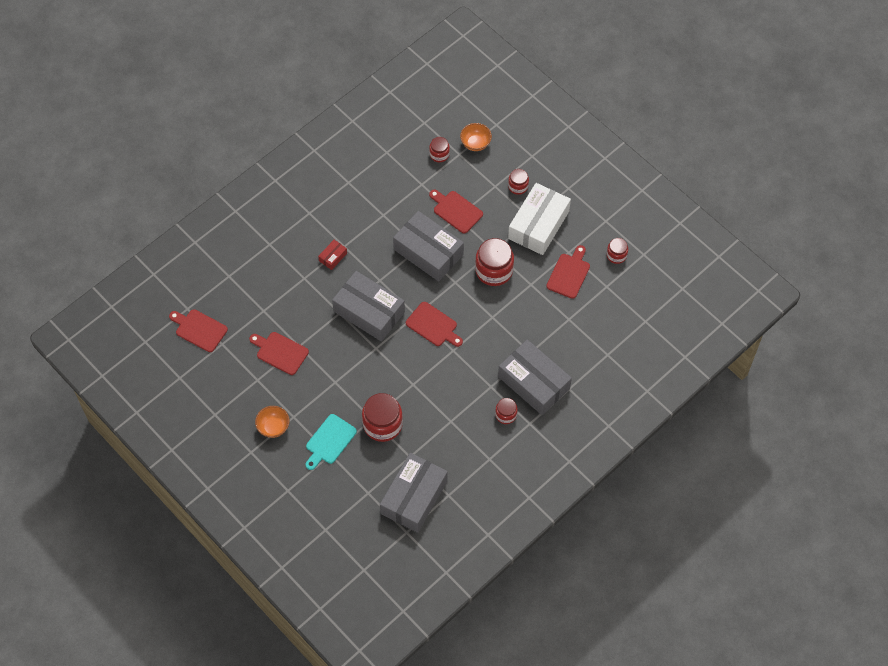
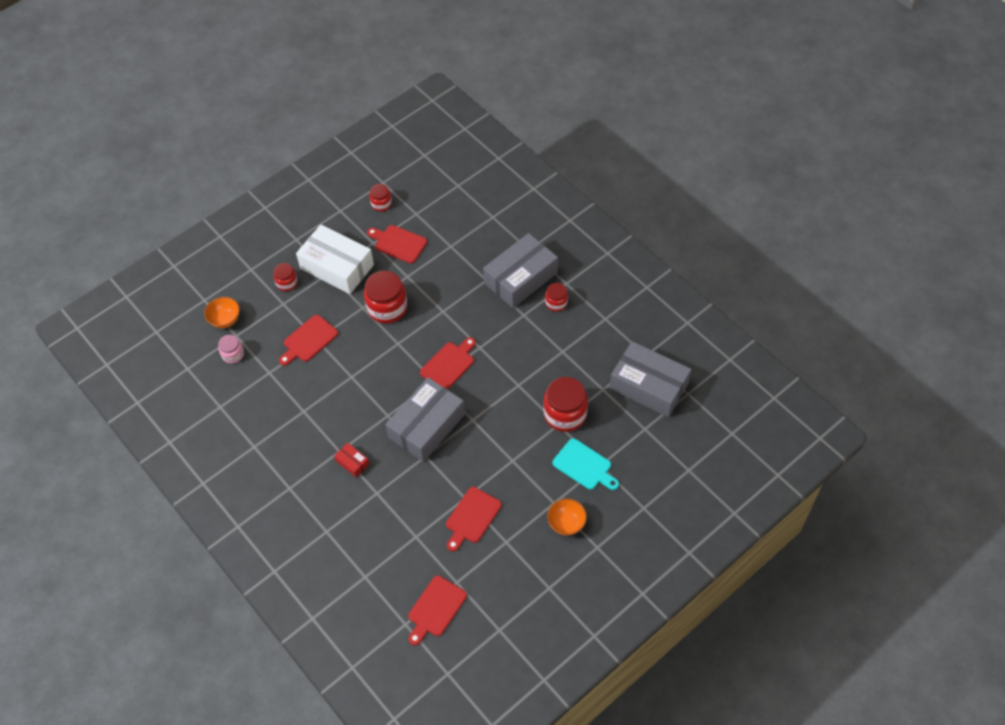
camera: 85 degrees left, 5 degrees down
(428, 252) = (357, 367): grey box -> none
(439, 154) = (233, 354): red jar -> pink jar

